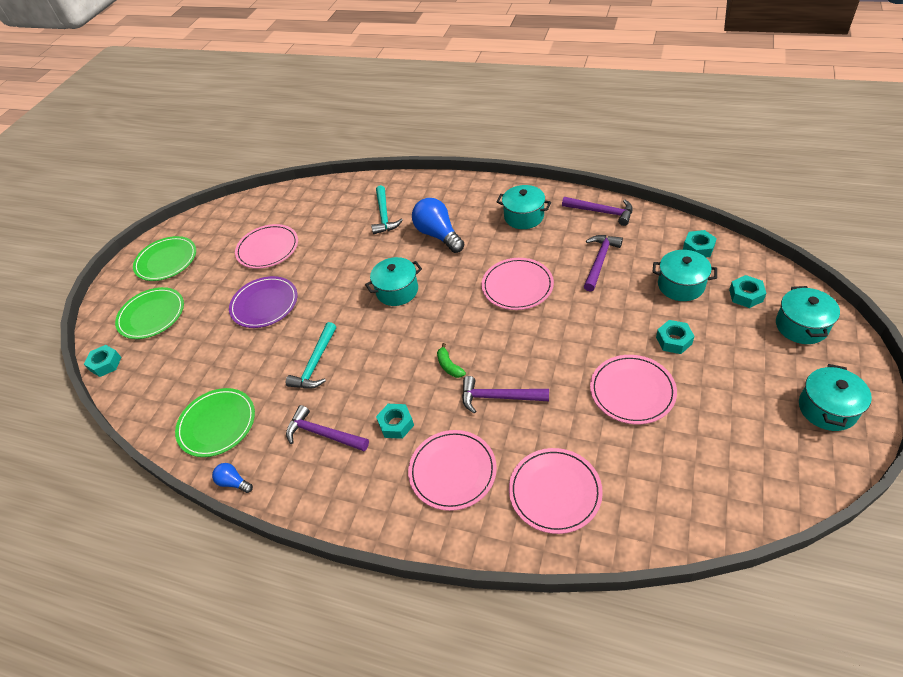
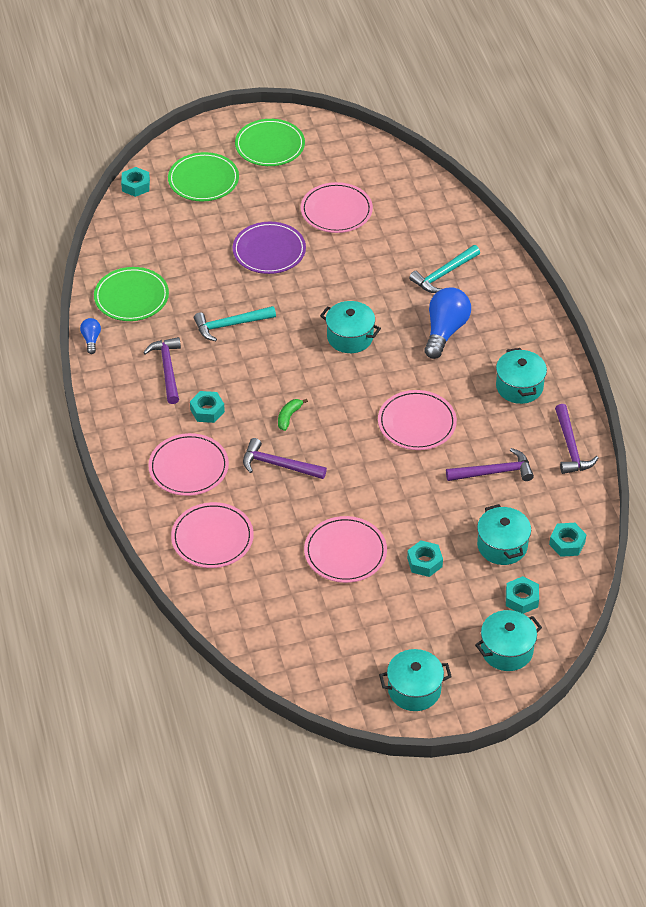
camera: 50 degrees right, 0 degrees up
(498, 397) = (278, 465): purple hammer -> purple hammer turned 45 degrees counterclockwise

